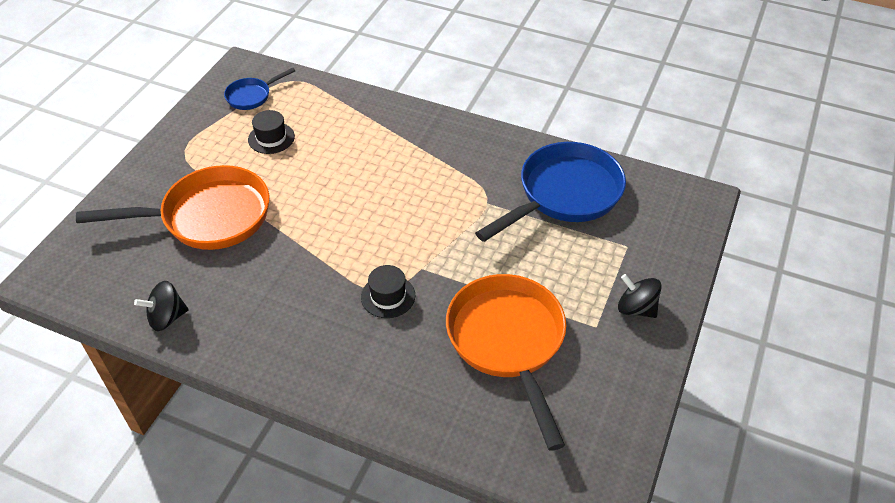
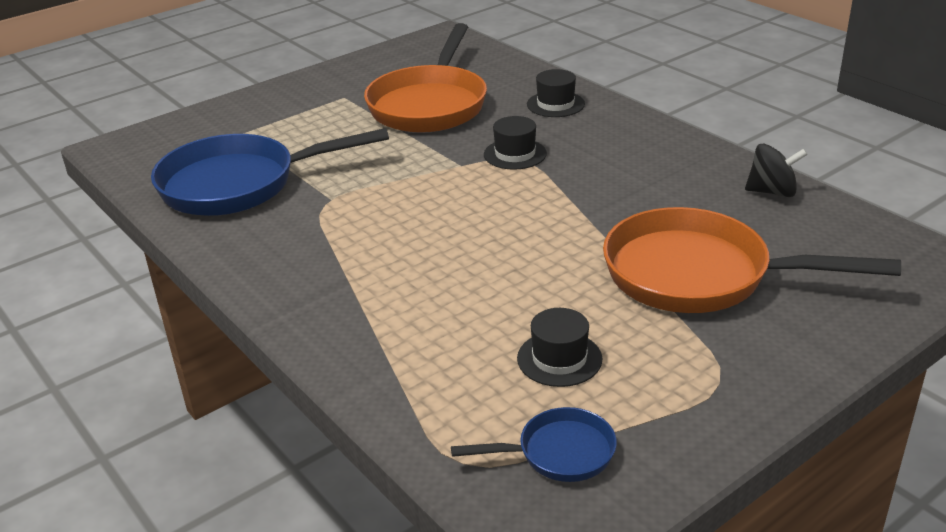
camera: 150 degrees left, 15 degrees down
(392, 385) = (555, 104): none -> black hat
(636, 308) = (295, 98): black spinning top -> none

